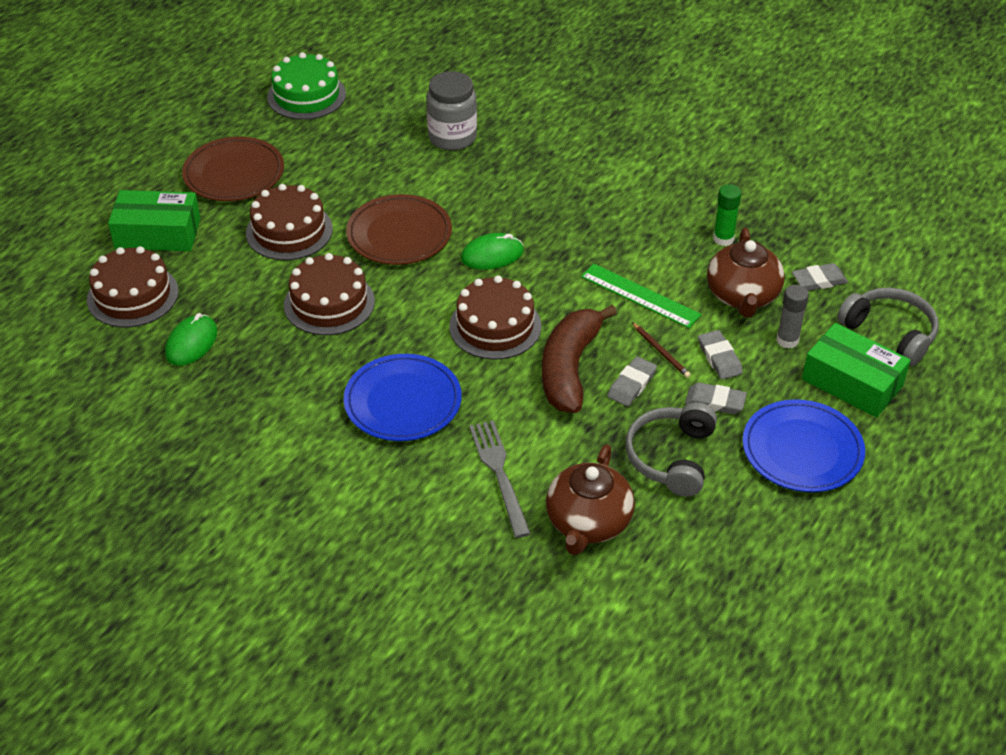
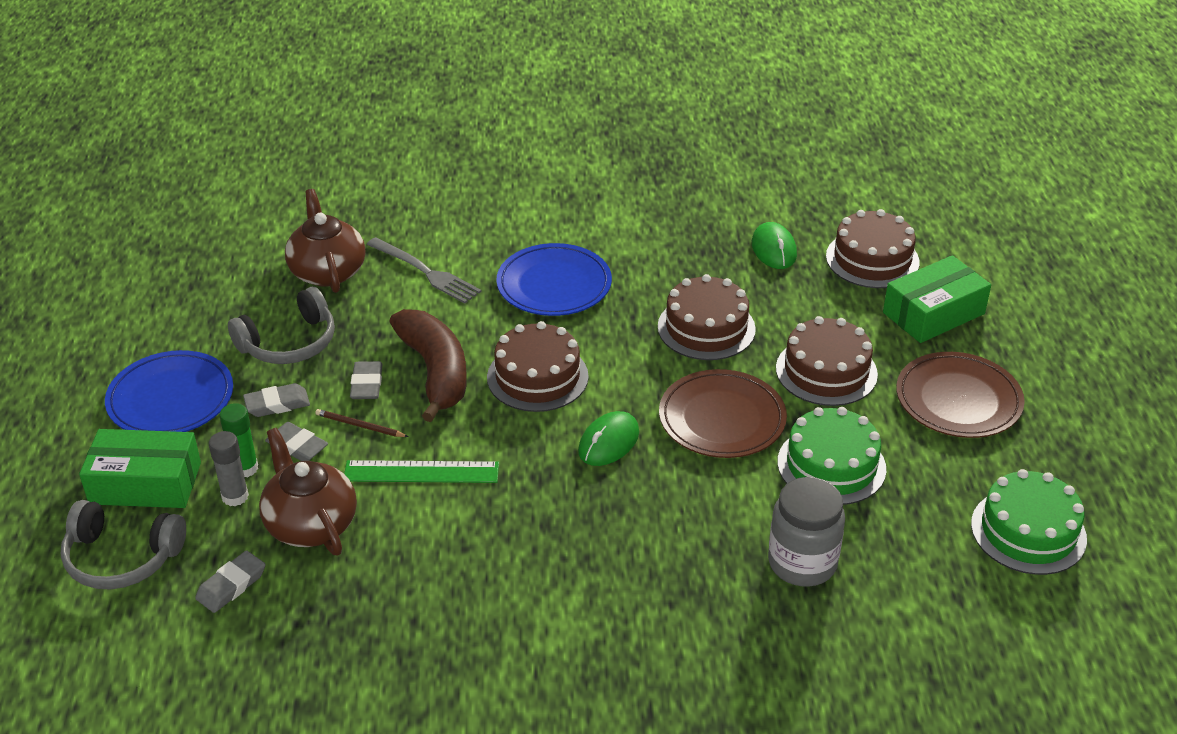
camera: 145 degrees right, 5 degrees down
(367, 176) = (831, 465): none -> green cake
(671, 457) = (289, 343): grey headphones -> grey headphones turned 75 degrees clockwise
(723, 239) = (374, 586): green glue stick -> green glue stick (245, 468)

